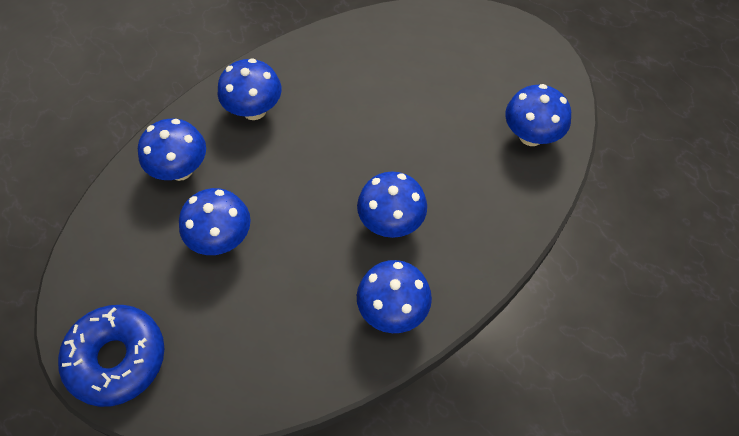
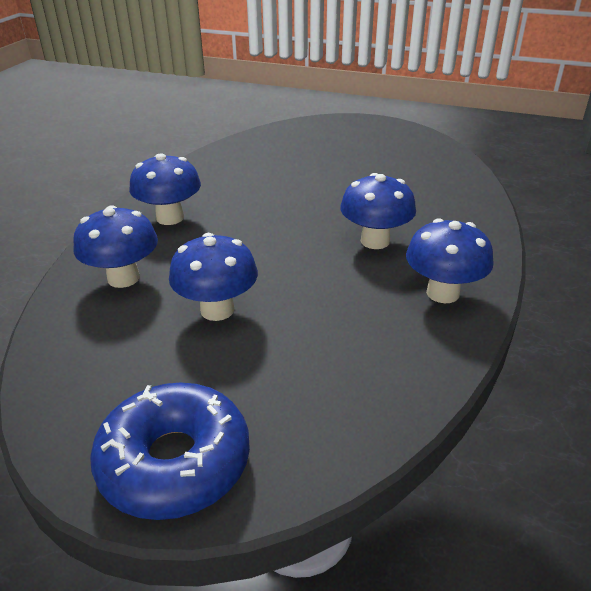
camera: 30 degrees left, 25 degrees down
(531, 135) = (428, 163): blue mushroom -> none

